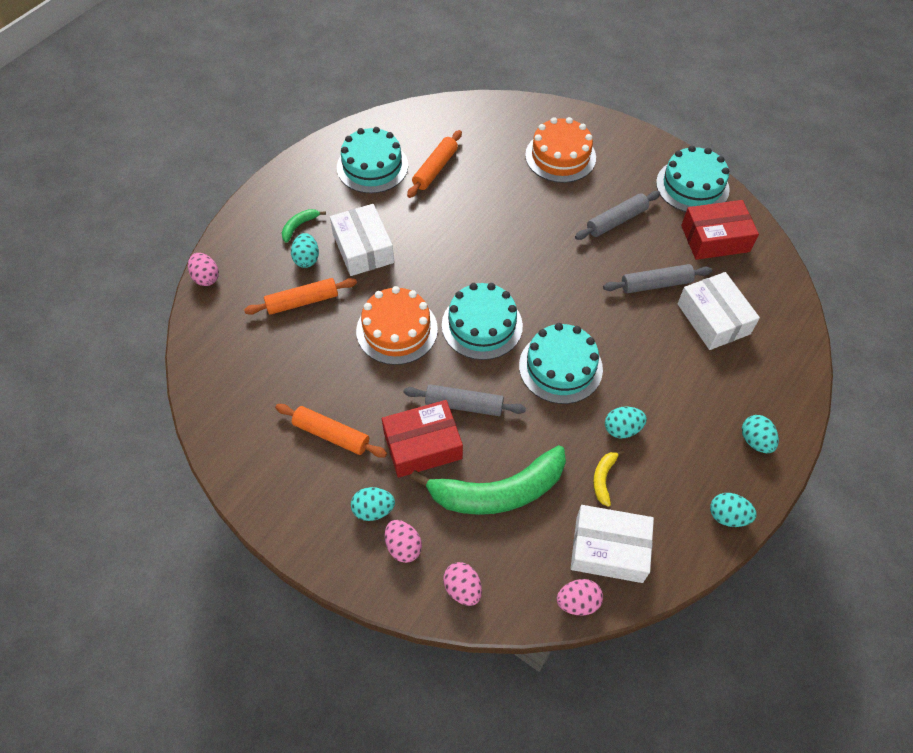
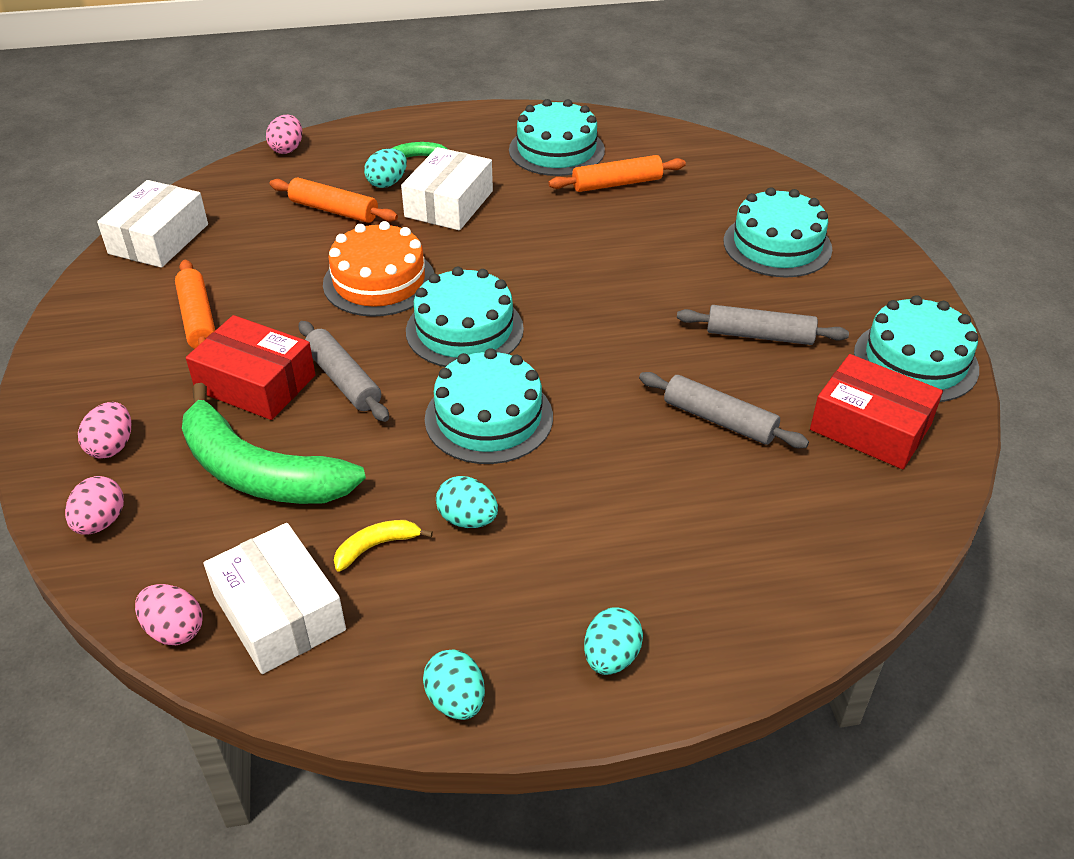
camera: 45 degrees right, 15 degrees down
(373, 510) = (137, 399): turquoise egg -> none
(560, 156) = (777, 245): orange cake -> turquoise cake
(713, 319) = (745, 500): white box -> white box (158, 239)

